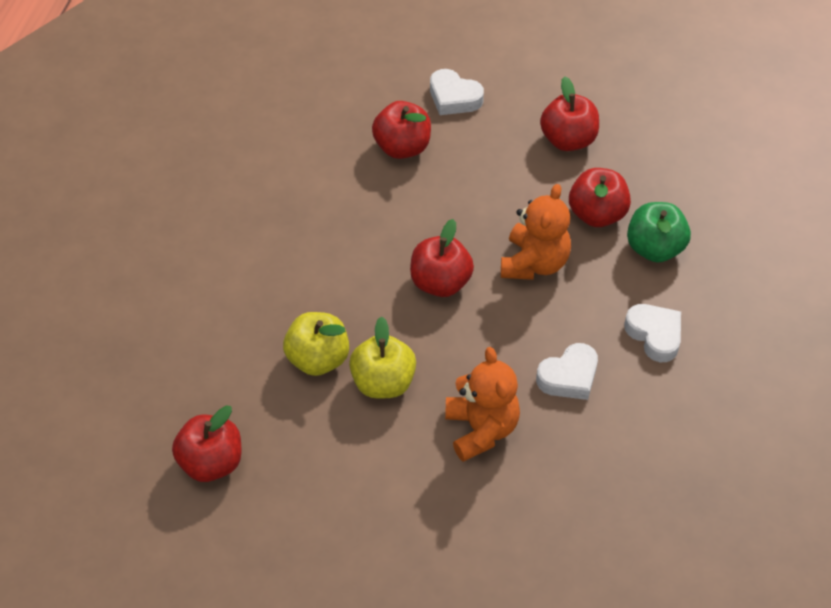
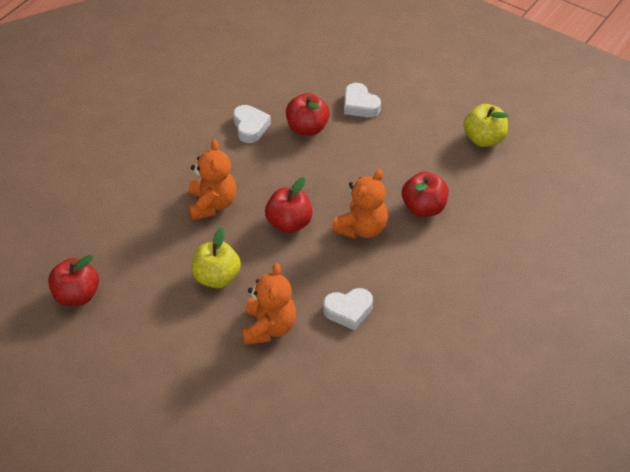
camera: 20 degrees right, 5 degrees down
(318, 359) = (180, 250): yellow apple -> yellow apple (484, 139)
(329, 285) = (212, 204): none -> orange teddy bear
(568, 139) = (428, 153): red apple -> none
(654, 335) = (425, 300): white heart -> white heart (250, 127)
(655, 248) = (455, 242): green apple -> none

